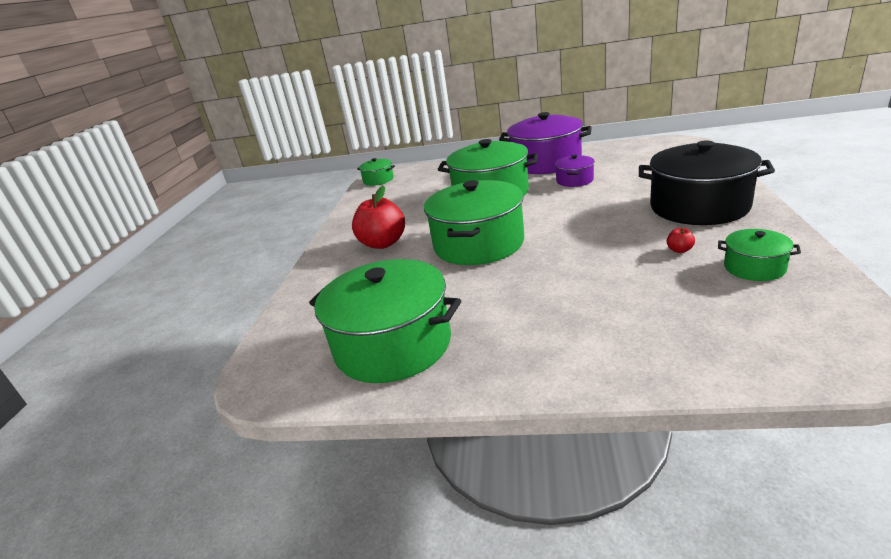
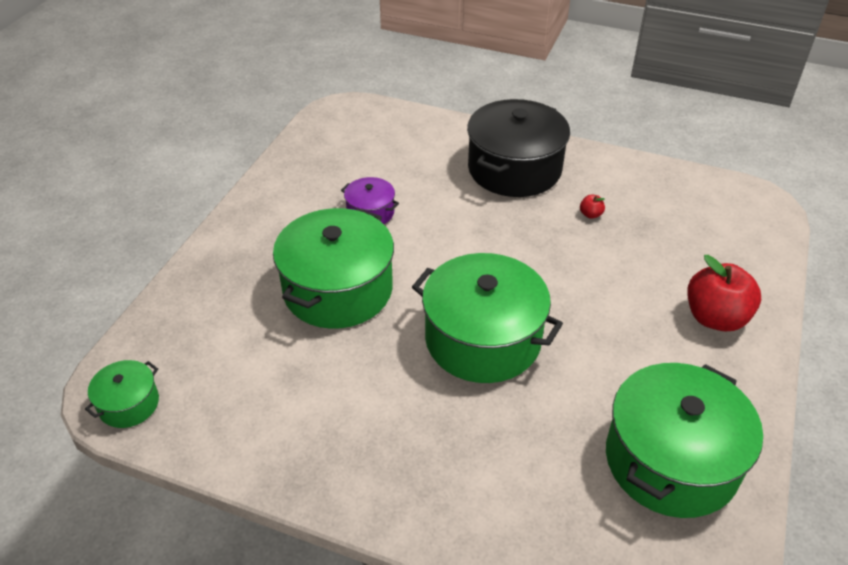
camera: 80 degrees left, 15 degrees up
(383, 243) = (410, 434): red apple -> red apple (715, 318)
(546, 162) = (284, 213): purple pot -> none
(754, 267) = (641, 194): green pot -> none

